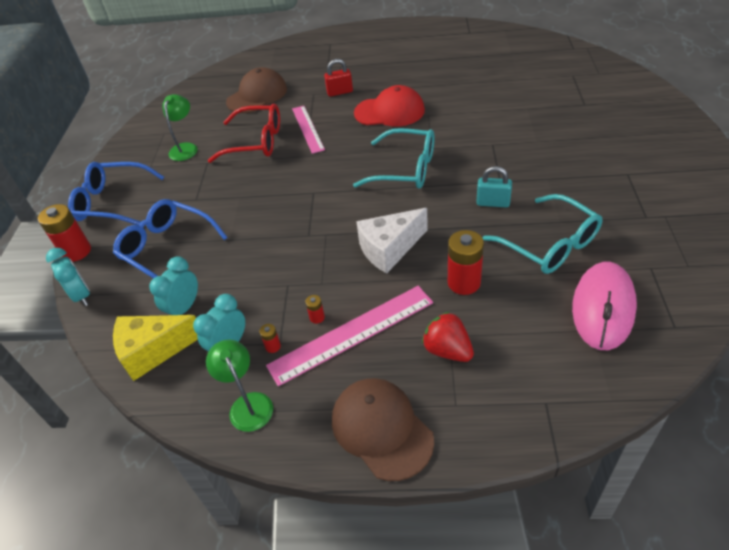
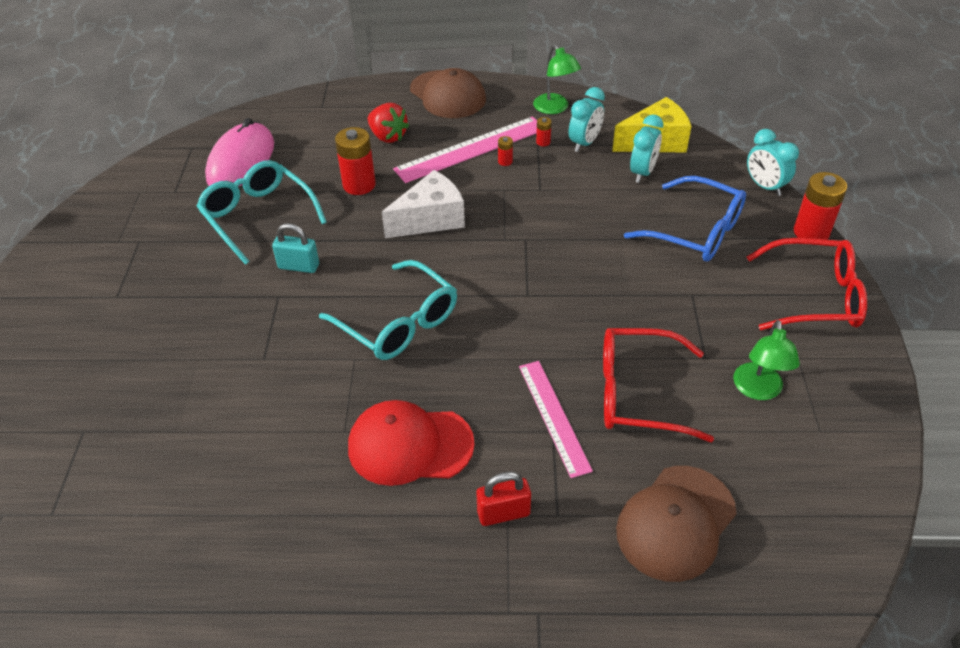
camera: 175 degrees right, 0 degrees up
(112, 202) = (814, 296): blue glasses -> red glasses
(405, 169) = (398, 323): turquoise glasses -> turquoise glasses turned 150 degrees counterclockwise

